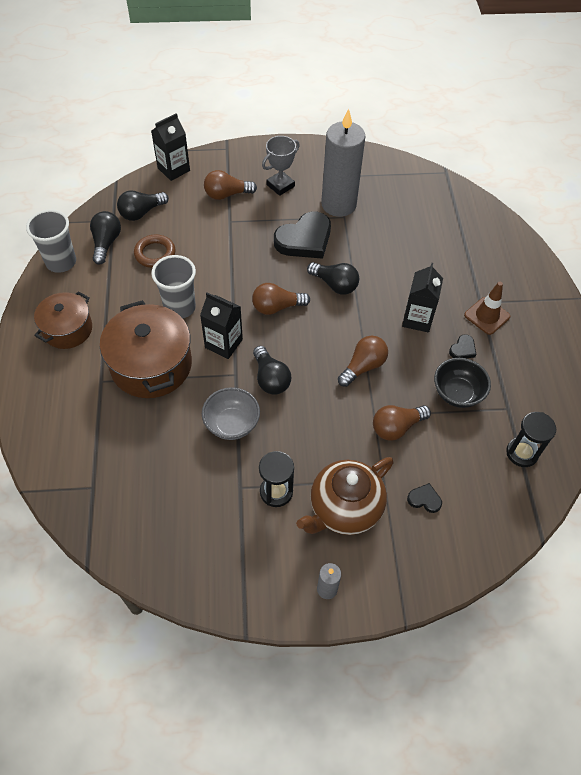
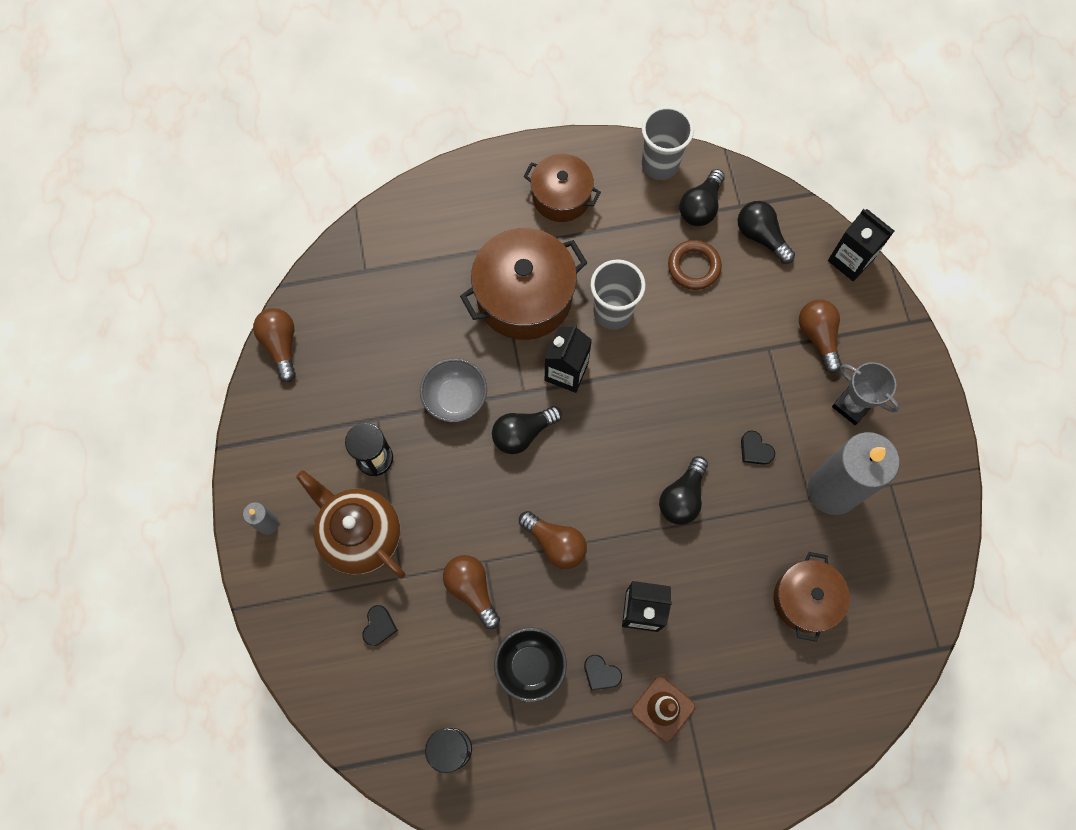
camera: 85 degrees right, 15 degrees up
(106, 243) = (700, 207): black light bulb -> black light bulb turned 120 degrees clockwise
(276, 307) = (632, 427): brown light bulb -> brown light bulb (281, 345)
(304, 239) = (755, 450): black heart -> black heart, size x0.44
(412, 229) = (805, 599): none -> brown pot

